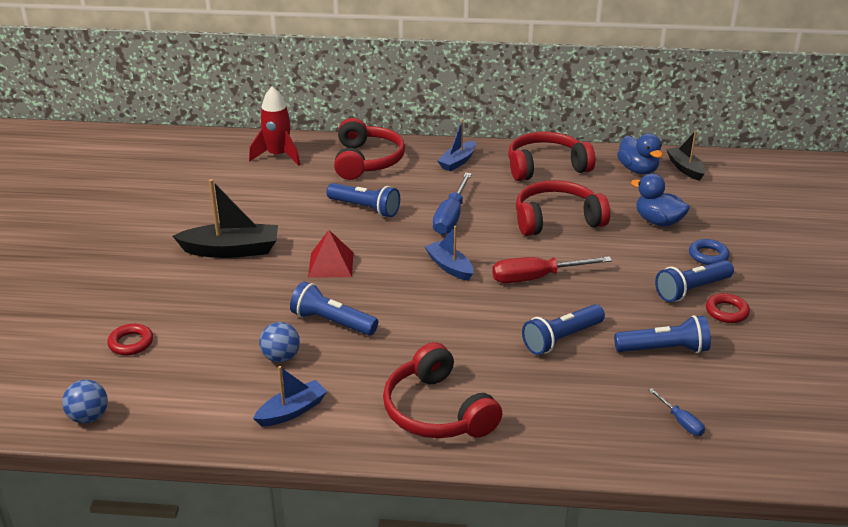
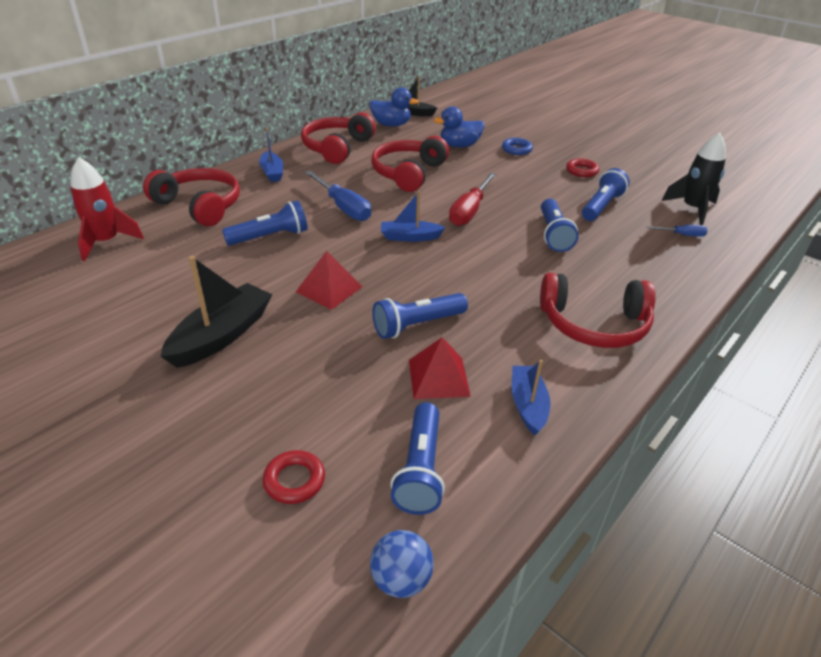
camera: 55 degrees left, 5 degrees up
(281, 357) = (438, 377): blue ball -> red pyramid
(691, 290) = (547, 170): blue flashlight -> blue flashlight (420, 469)
(756, 414) = (692, 209): none -> black rocket

